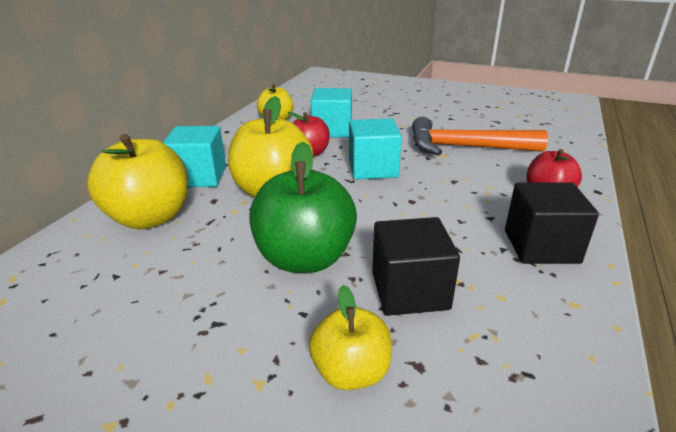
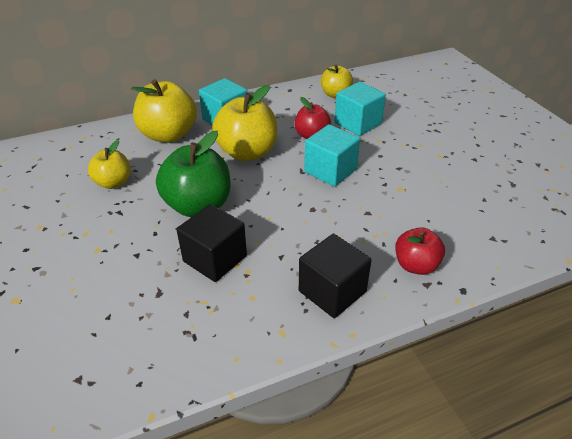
camera: 45 degrees right, 10 degrees up
(351, 372) = (131, 273): yellow apple -> yellow apple (113, 183)
(465, 147) = (431, 192): orange hammer -> none

